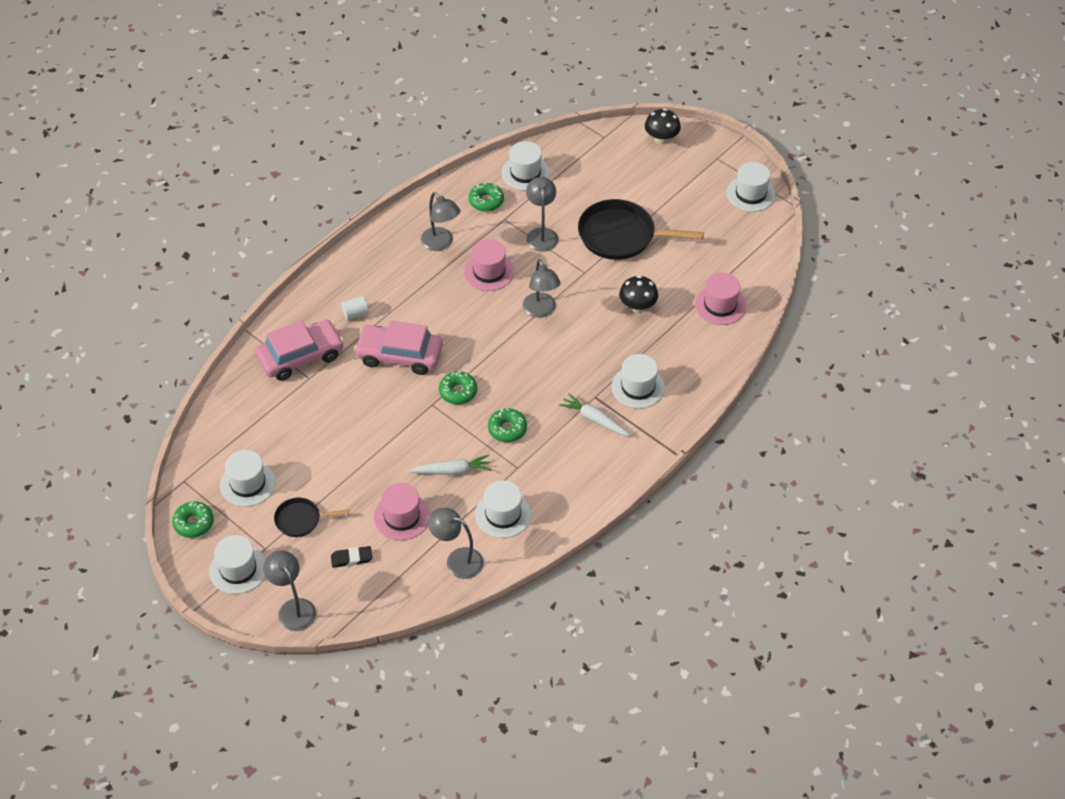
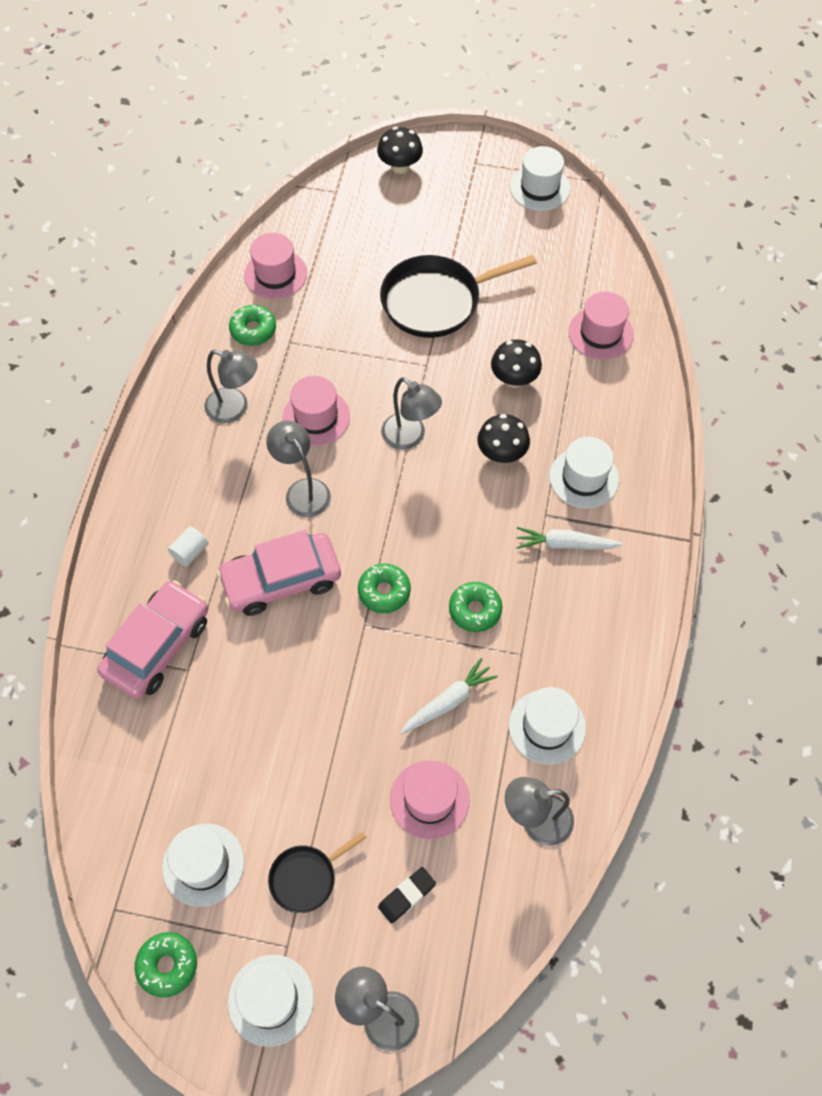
camera: 30 degrees left, 10 degrees up
(525, 173) = (275, 274): white hat -> pink hat
(541, 234) = (345, 341): grey lamp -> grey lamp (302, 490)
(594, 347) = (501, 453): none -> black mushroom

